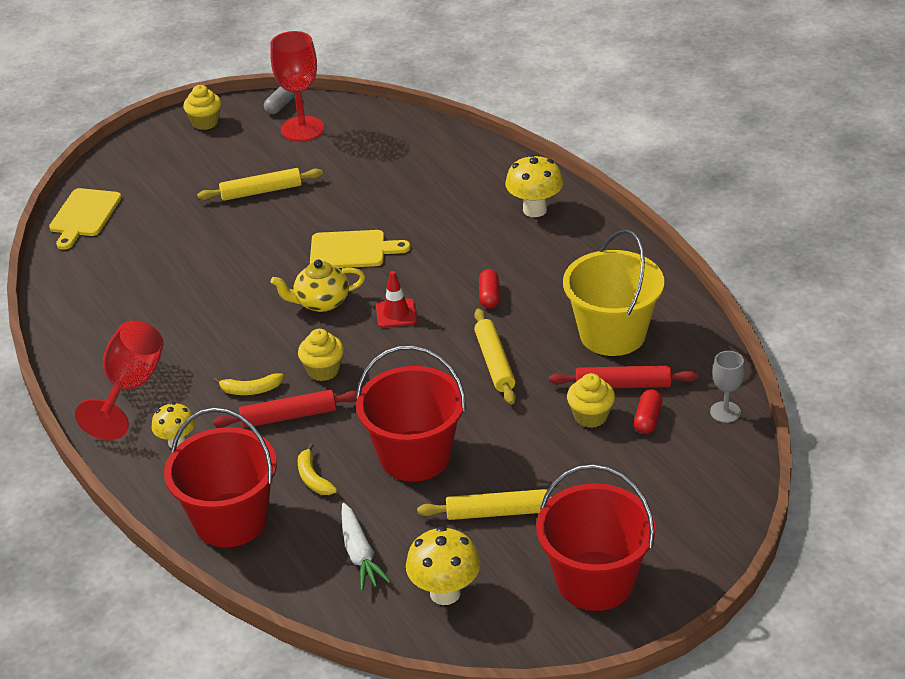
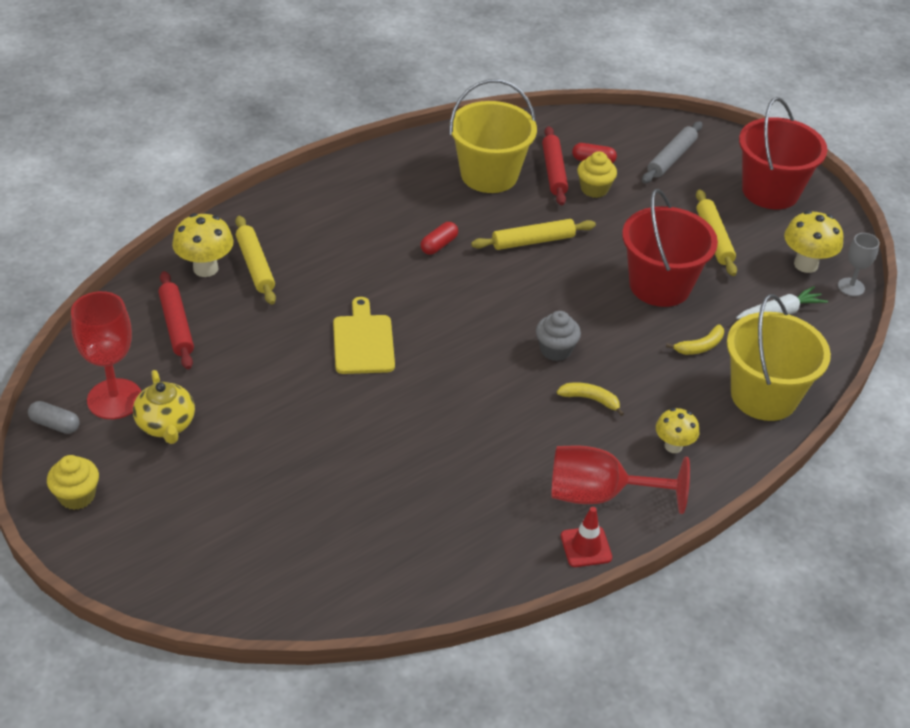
camera: 100 degrees left, 5 degrees up
(84, 216) = (278, 595): yellow cutting board -> none
(230, 520) = (764, 396): red bucket -> yellow bucket
(251, 390) = (590, 399): yellow banana -> yellow banana turned 60 degrees counterclockwise
(261, 191) = (244, 425): yellow rolling pin -> yellow rolling pin (255, 266)
(288, 416) = (623, 369): red rolling pin -> red rolling pin (176, 326)
(321, 302) = (451, 359): yellow teapot -> yellow teapot (166, 425)
(323, 370) = (555, 350): yellow cupcake -> grey cupcake
(396, 313) = (467, 305): red traffic cone -> red traffic cone (586, 547)
(489, 296) = (439, 245): red capsule -> red capsule turned 45 degrees counterclockwise
(534, 210) = (302, 217): yellow mushroom -> yellow mushroom (205, 268)
(659, 490) = (671, 158): none -> grey rolling pin
(725, 412) = (579, 124): grey goblet -> grey goblet (851, 287)

